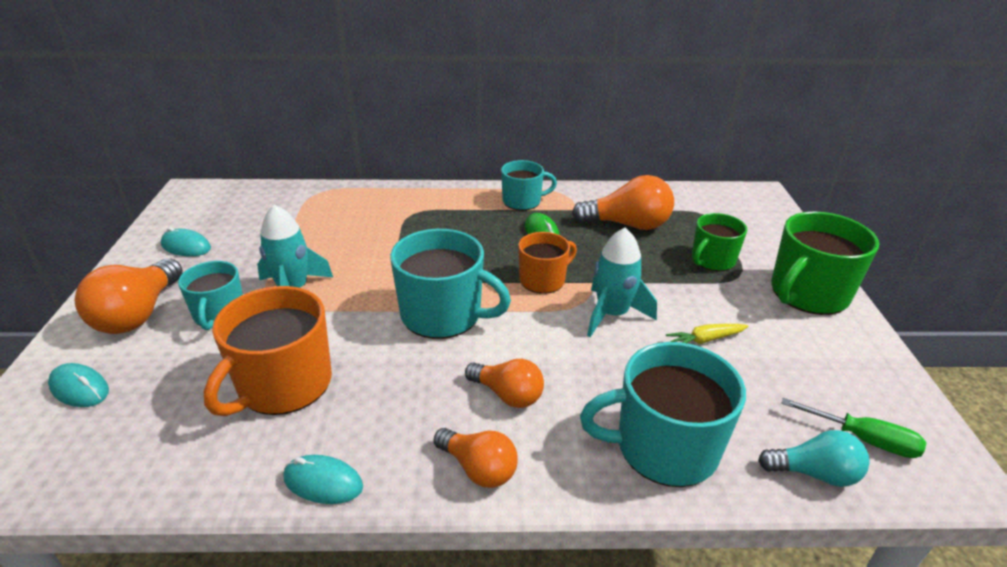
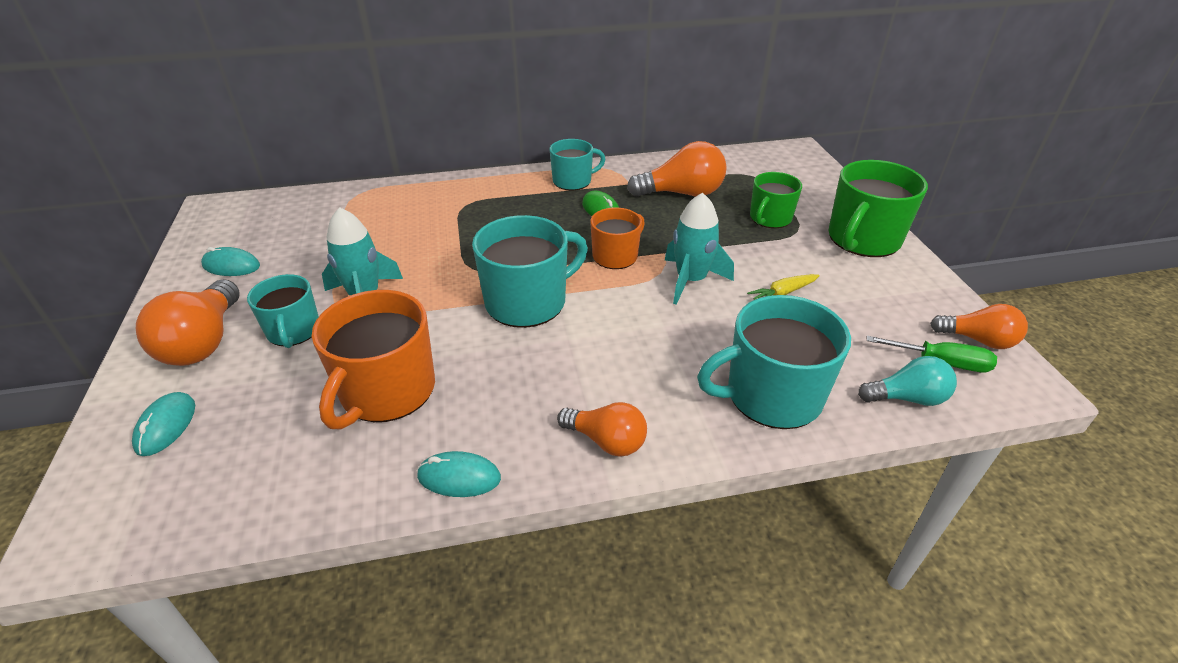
camera: 10 degrees left, 5 degrees up
(80, 388) = (166, 426): turquoise mouse -> turquoise mouse turned 75 degrees clockwise
(443, 315) = (527, 302): turquoise mug -> turquoise mug turned 45 degrees counterclockwise
(507, 395) = (614, 369): orange light bulb -> orange light bulb (978, 340)

